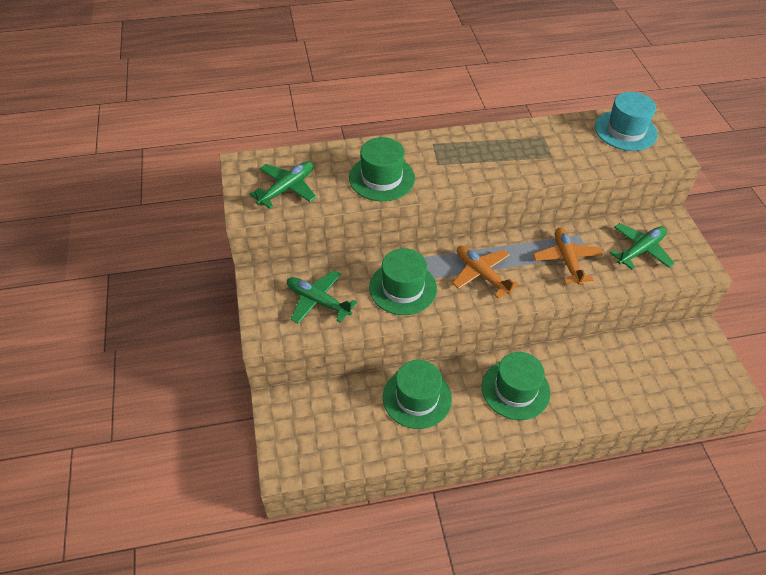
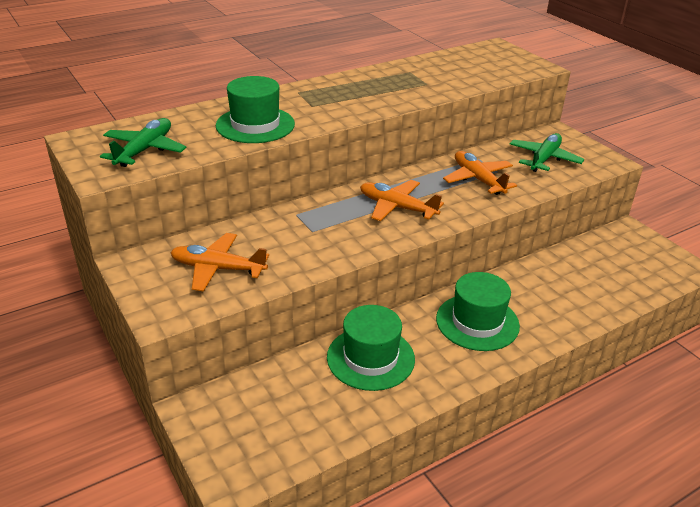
camera: 20 degrees left, 15 degrees down
(318, 301) = (217, 268): green plane -> orange plane
(403, 288) = (315, 236): green hat -> none
(625, 130) = (485, 57): turquoise hat -> none

